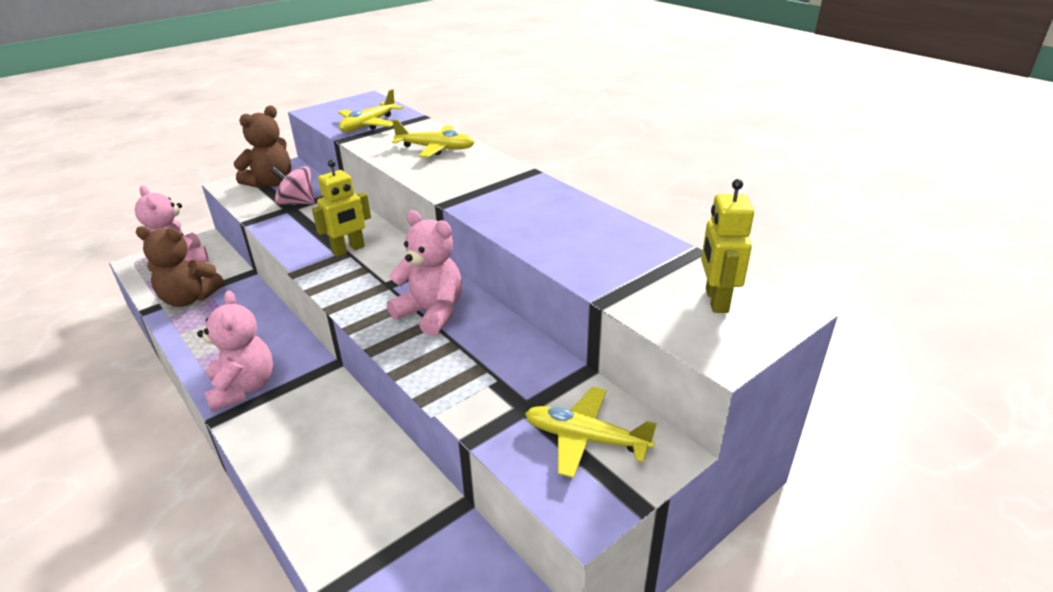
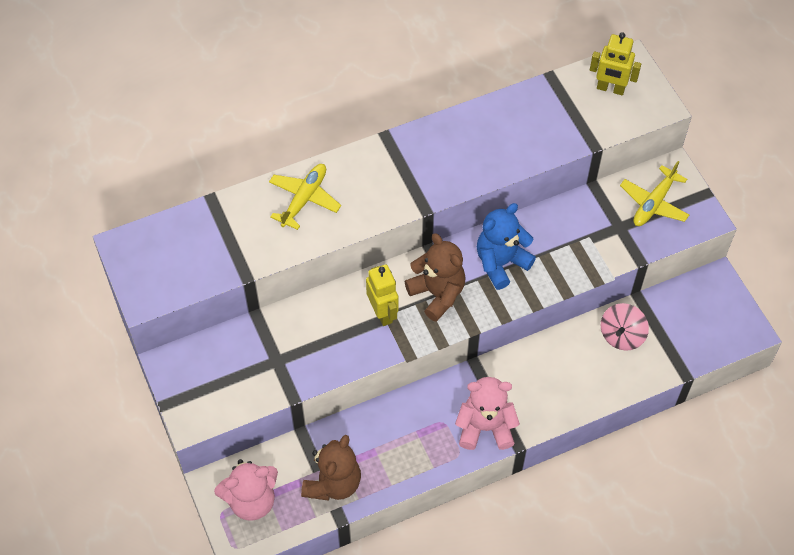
camera: 75 degrees left, 25 degrees up
(271, 183) = (206, 379): brown teddy bear -> brown teddy bear (437, 294)
(297, 203) = (267, 354): pink spinning top -> pink spinning top (621, 335)
(368, 125) = (213, 250): yellow plane -> none
(431, 313) = (501, 263): pink teddy bear -> blue teddy bear

